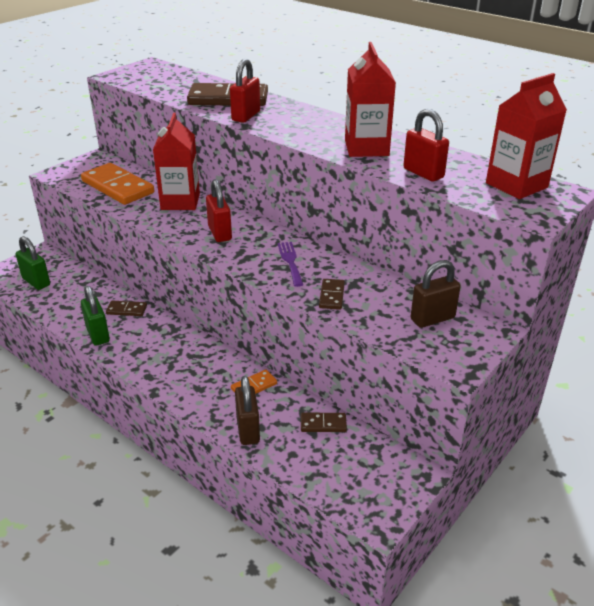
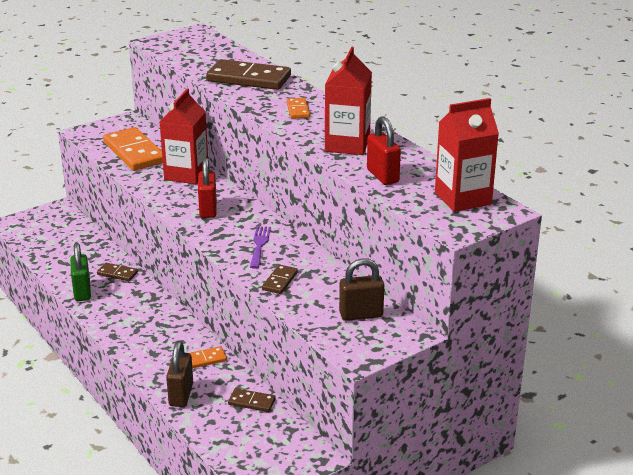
camera: 15 degrees right, 5 degrees down
(36, 282) = (45, 235): green padlock -> none
(246, 116) = (254, 99): red padlock -> none
(295, 122) = (297, 110): none -> orange domino

